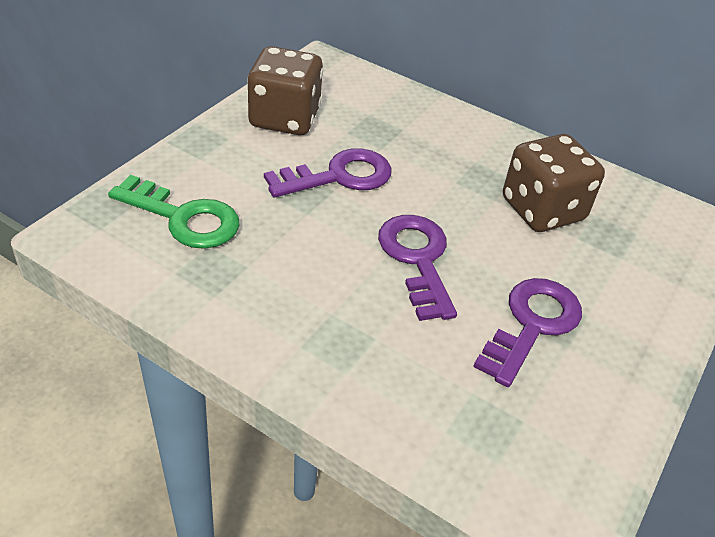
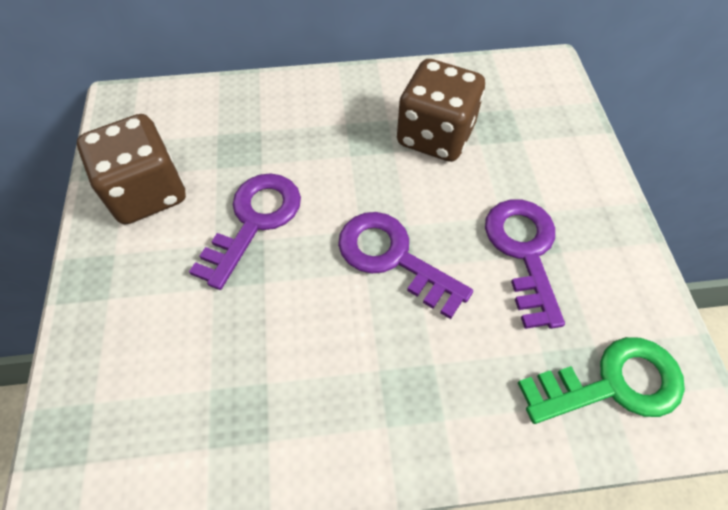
camera: 35 degrees left, 15 degrees up
(184, 218) = (158, 380): green key -> green key (612, 383)

